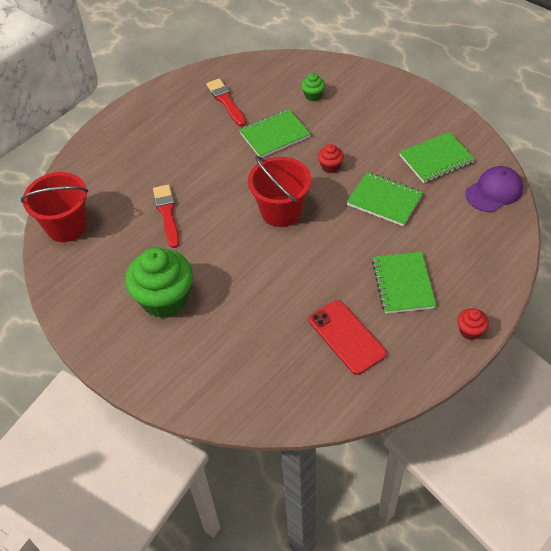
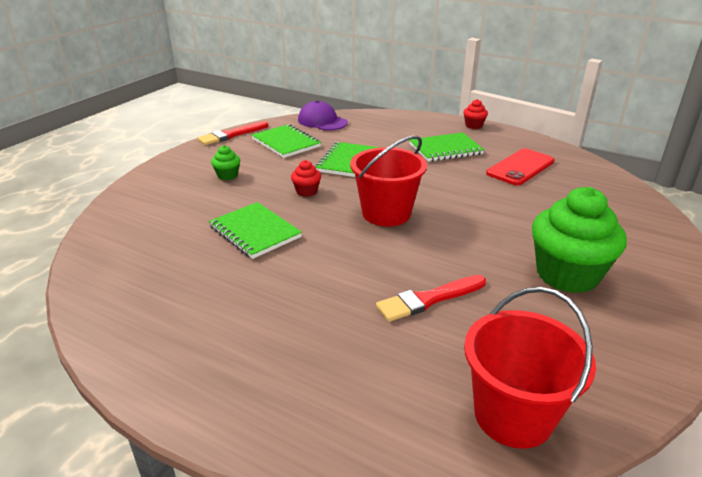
camera: 105 degrees left, 20 degrees down
(226, 101) = (178, 282): red brush -> red brush (231, 135)
(313, 95) = (177, 213): green cupcake -> green cupcake (227, 175)

